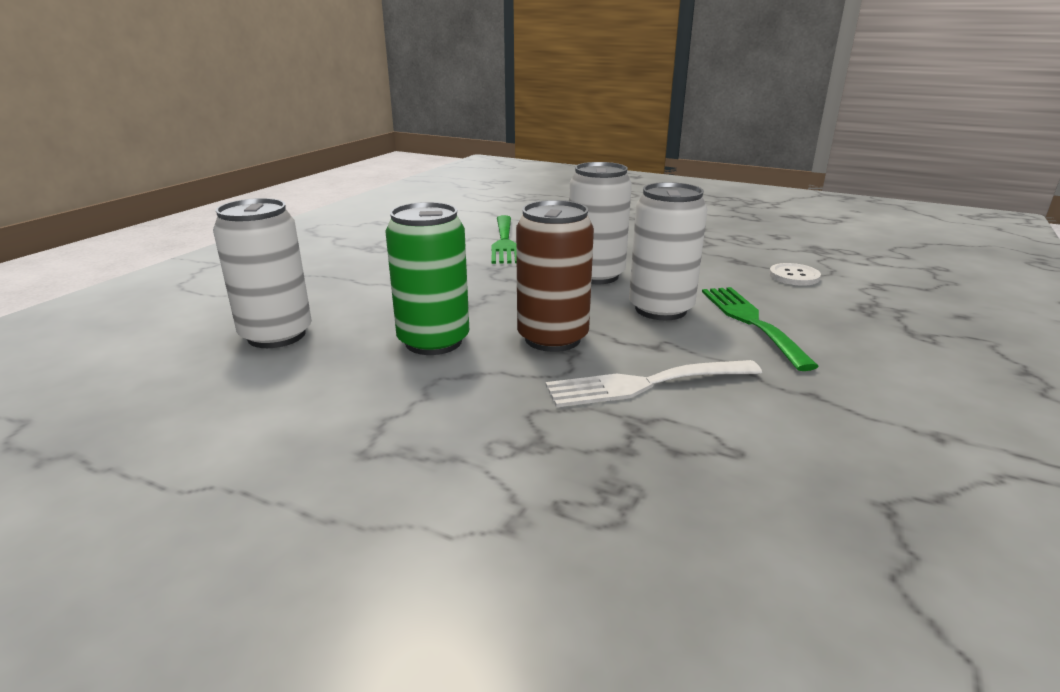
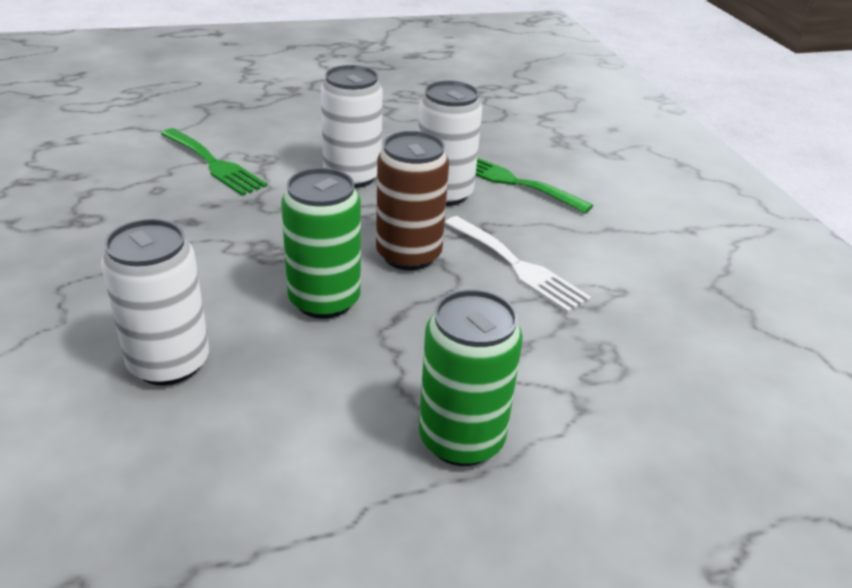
camera: 45 degrees left, 10 degrees up
(358, 484) = (461, 439): none -> green can
(644, 384) = (518, 266): white fork -> white fork turned 75 degrees counterclockwise
(794, 276) = (488, 125): white button -> none

